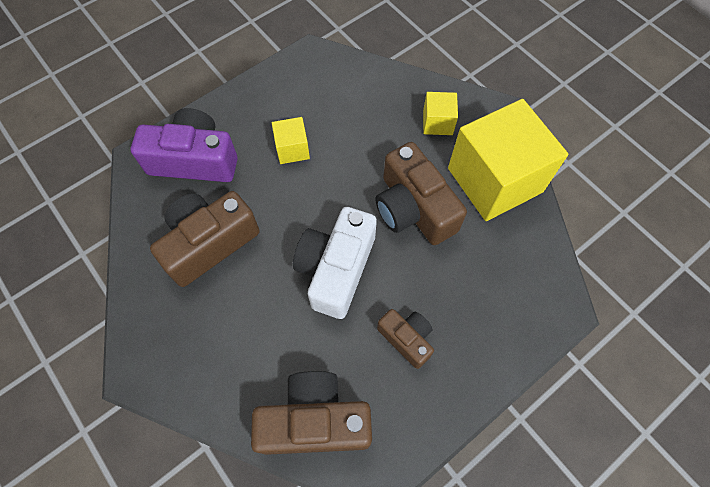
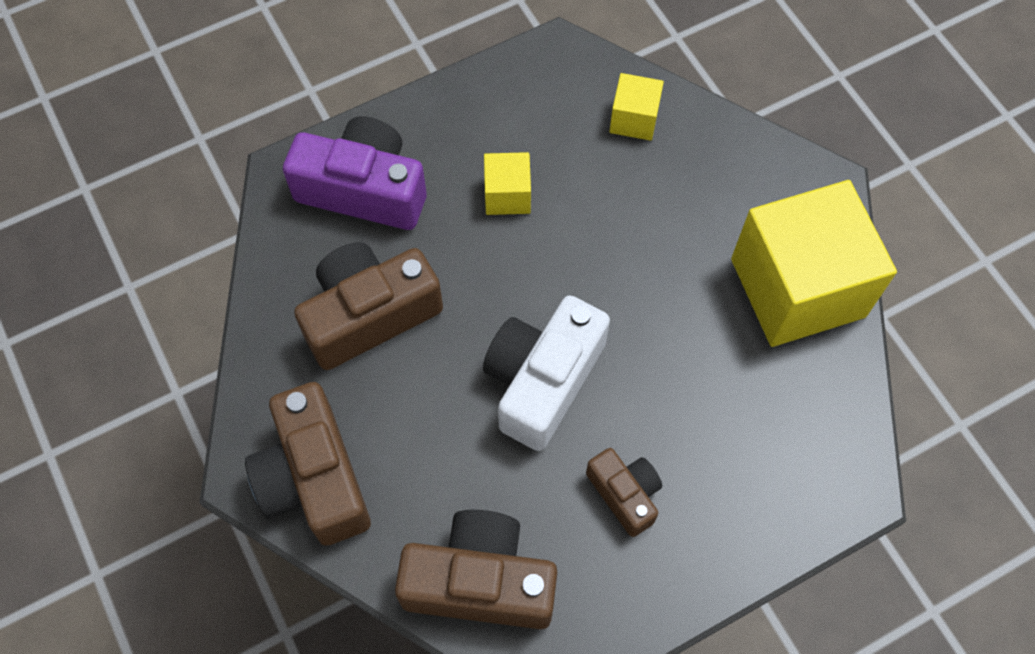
camera: 10 degrees right, 0 degrees up
(413, 208) = (669, 311): brown camera -> brown camera (314, 478)
(437, 122) = (729, 187): yellow cube -> yellow cube (634, 119)

